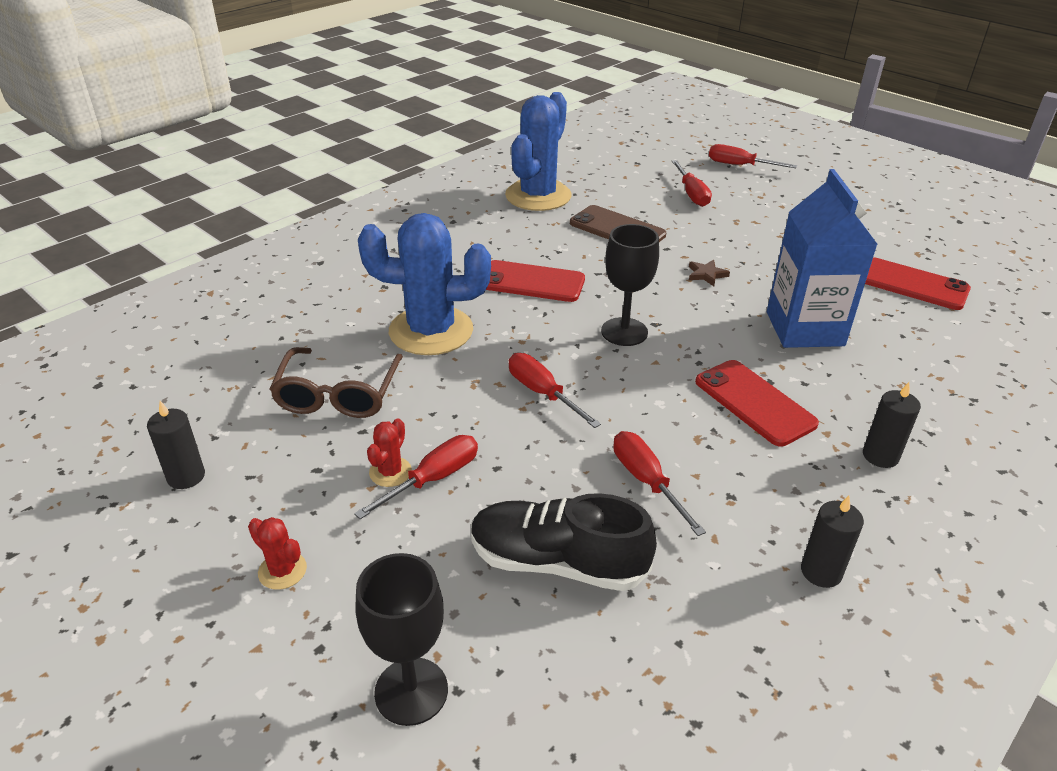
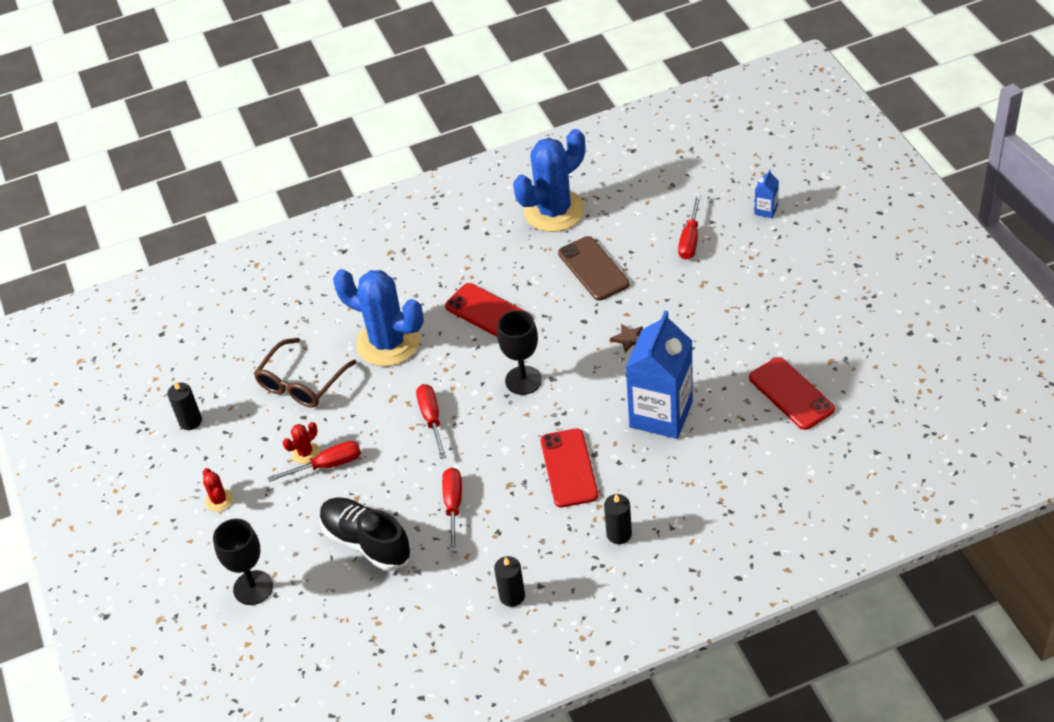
camera: 30 degrees right, 10 degrees up
(739, 165) = (766, 210): red screwdriver -> blue carton

